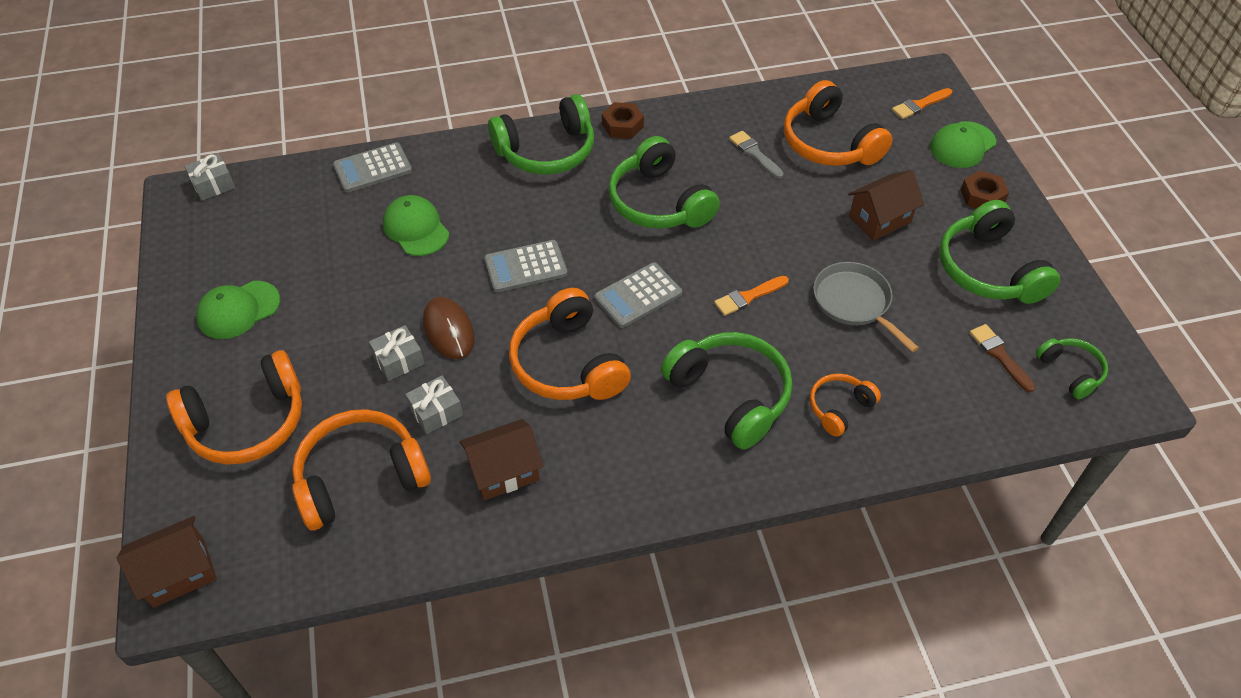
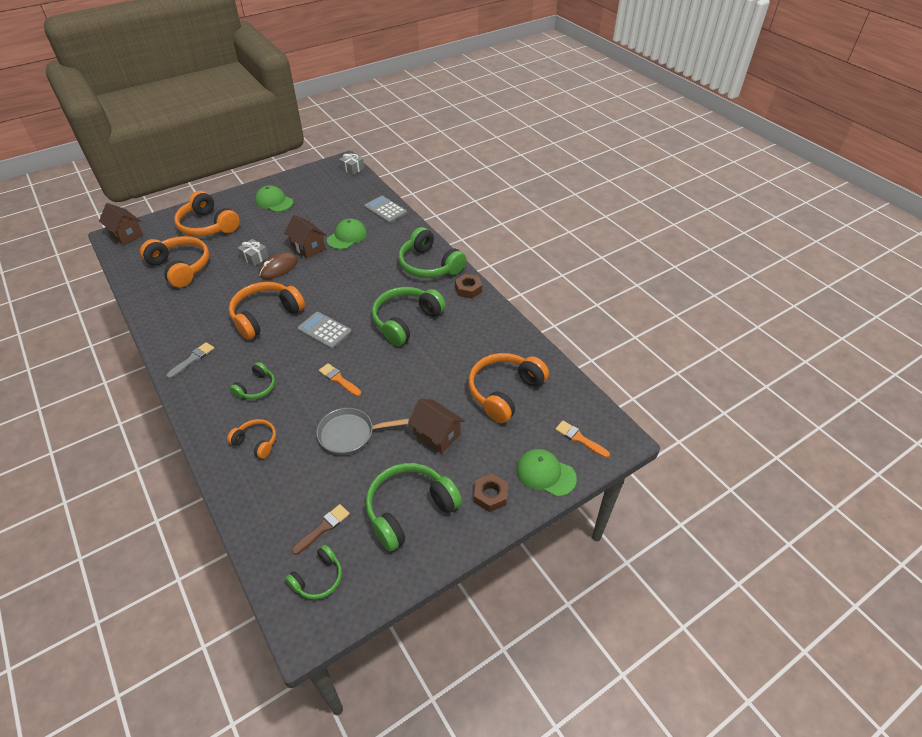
camera: 70 degrees right, 5 degrees down
(436, 412) = (224, 279): grey gift -> none
(504, 471) = (189, 312): brown house -> brown house (308, 247)
(525, 267) = (332, 282): grey calculator -> none
(730, 395) = (256, 388): green headphones -> green headphones, size x0.54
(754, 153) = (473, 355): grey brush -> grey brush (192, 359)
(854, 303) = (350, 434): grey pan -> grey pan turned 135 degrees counterclockwise

